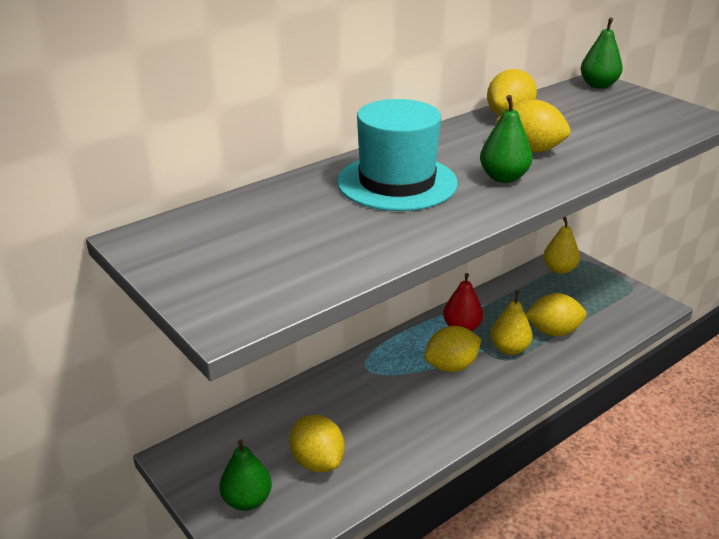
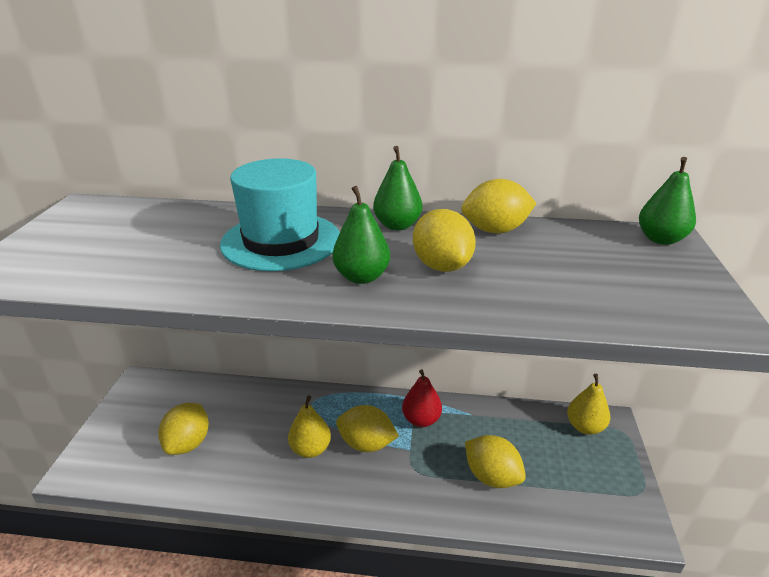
camera: 45 degrees right, 0 degrees up
(247, 500) = (123, 436): green pear -> green pear (397, 225)
(509, 349) = (431, 463): yellow pear -> yellow pear (310, 449)

